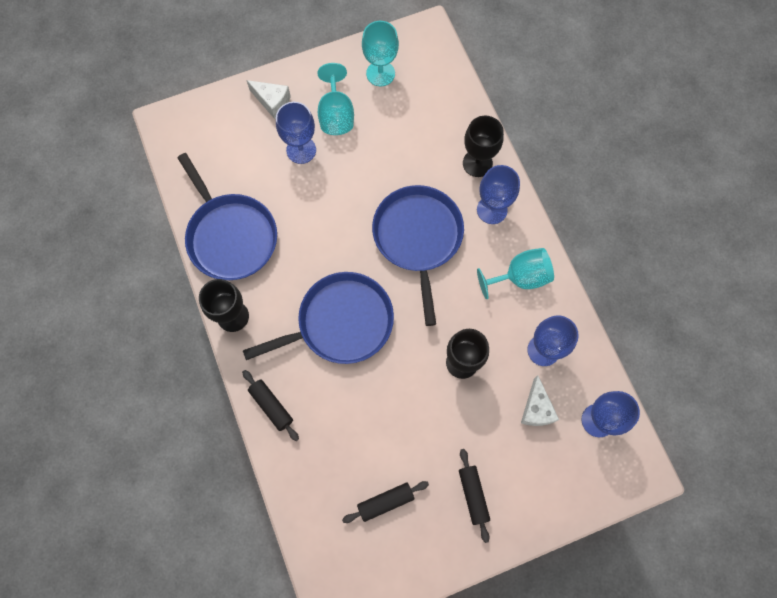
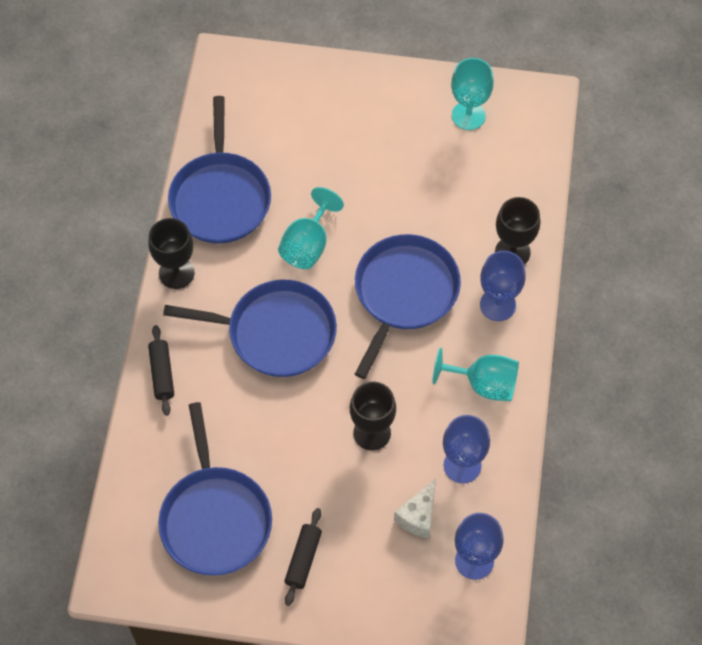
camera: 30 degrees right, 10 degrees down
(272, 102) = (340, 91): white cheese -> none
(301, 150) = (340, 151): blue goblet -> none
(336, 114) = (397, 134): turquoise goblet -> turquoise goblet (308, 245)
(385, 502) = (215, 518): black rolling pin -> blue pan

